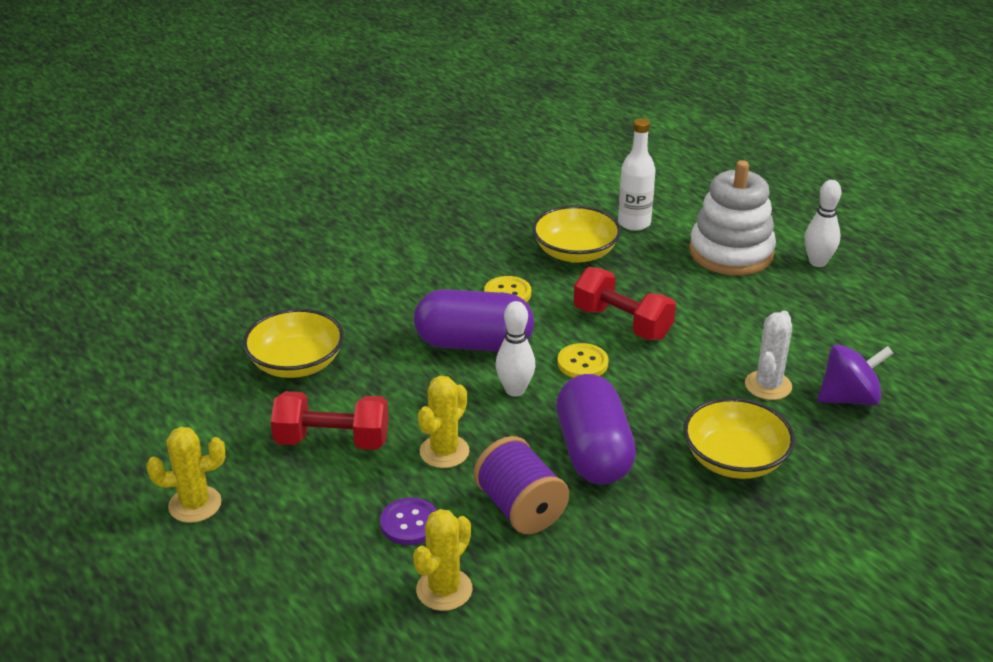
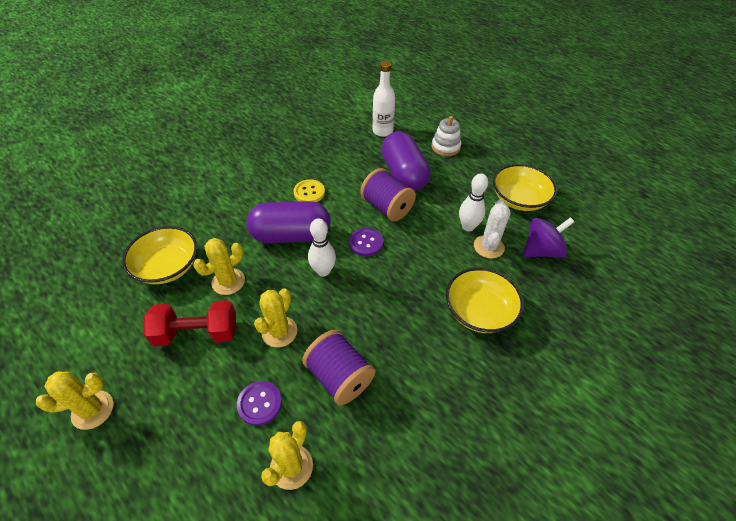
camera: 10 degrees left, 15 degrees up
(379, 389) = (228, 281): none -> yellow cactus
(575, 252) = (349, 156): yellow bowl -> yellow bowl (519, 199)
(582, 363) = (366, 243): yellow button -> purple button
(593, 452) = (384, 318): purple capsule -> purple capsule (403, 174)
(622, 323) = (387, 207): red dumbbell -> purple spool
(731, 253) = (445, 147): white stacking toy -> white stacking toy, size x0.55
(817, 262) = (499, 149): white bowling pin -> white bowling pin (468, 227)

